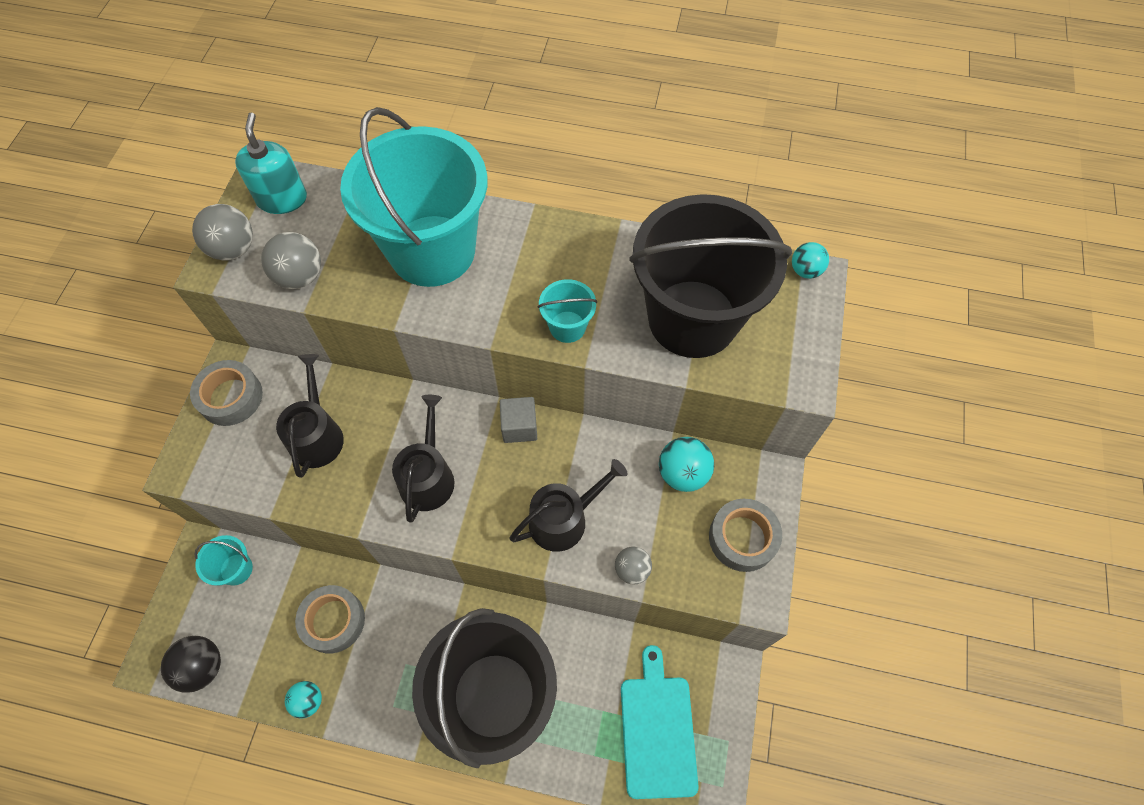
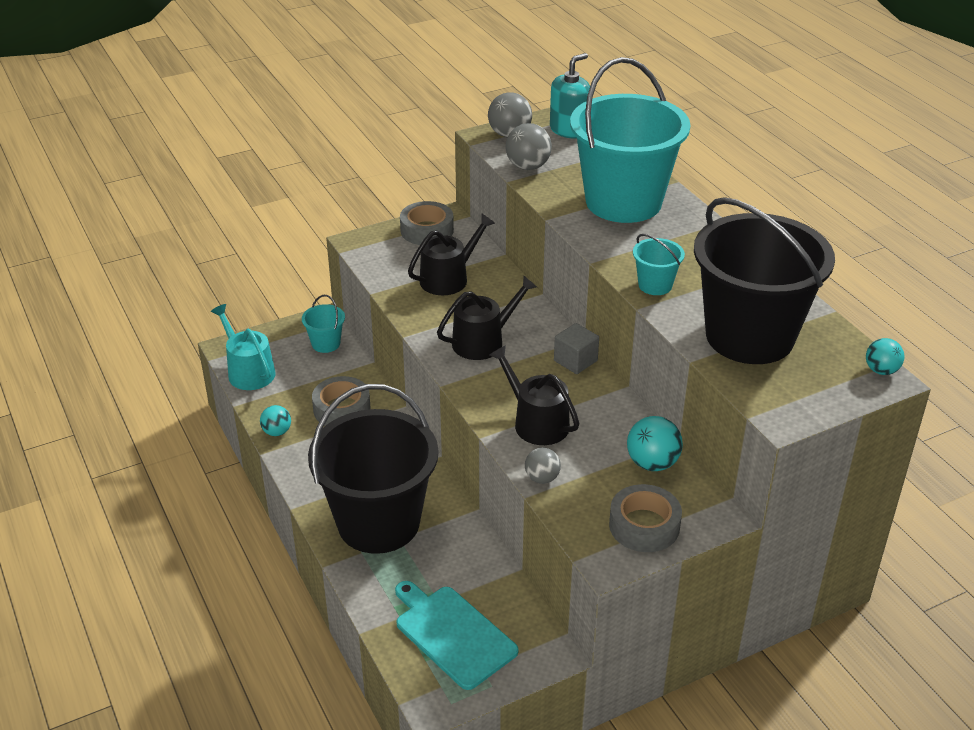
camera: 50 degrees right, 25 degrees down
(202, 667) = (248, 371): black ball -> turquoise watering can
(564, 519) = (536, 422): black watering can -> black watering can turned 150 degrees counterclockwise
(658, 730) = (453, 634): turquoise cutting board -> turquoise cutting board turned 90 degrees counterclockwise

